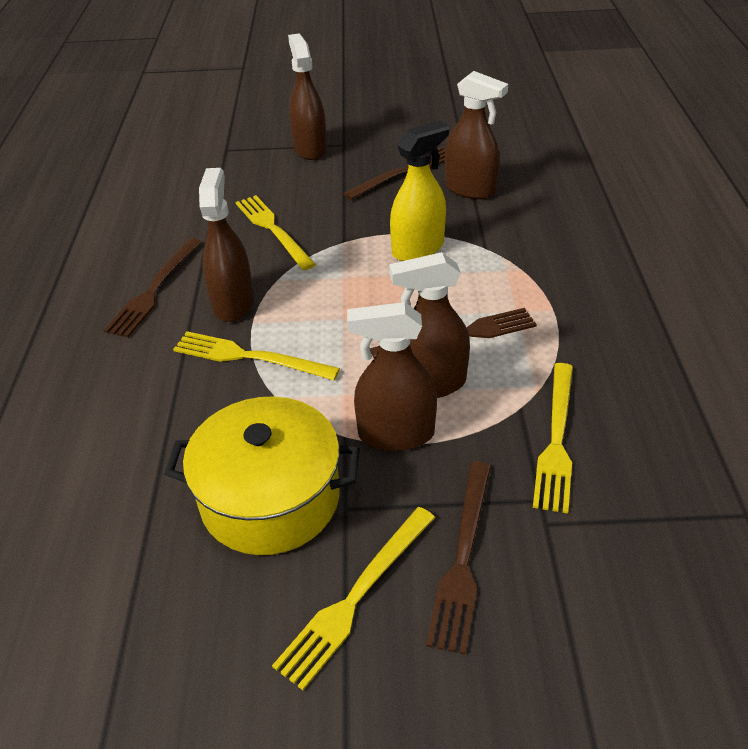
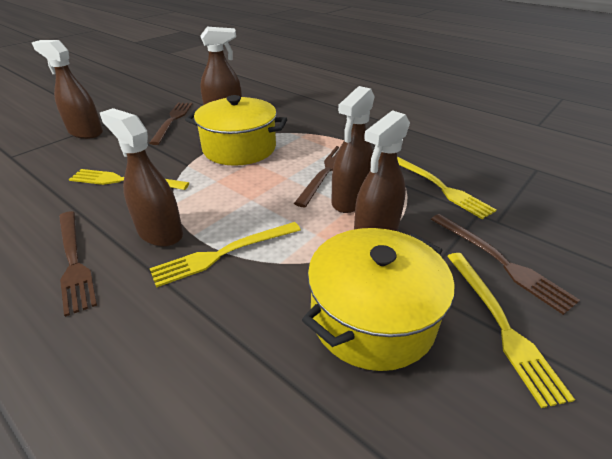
camera: 50 degrees left, 5 degrees down
(418, 249) = (239, 148): yellow spray bottle -> yellow pot

